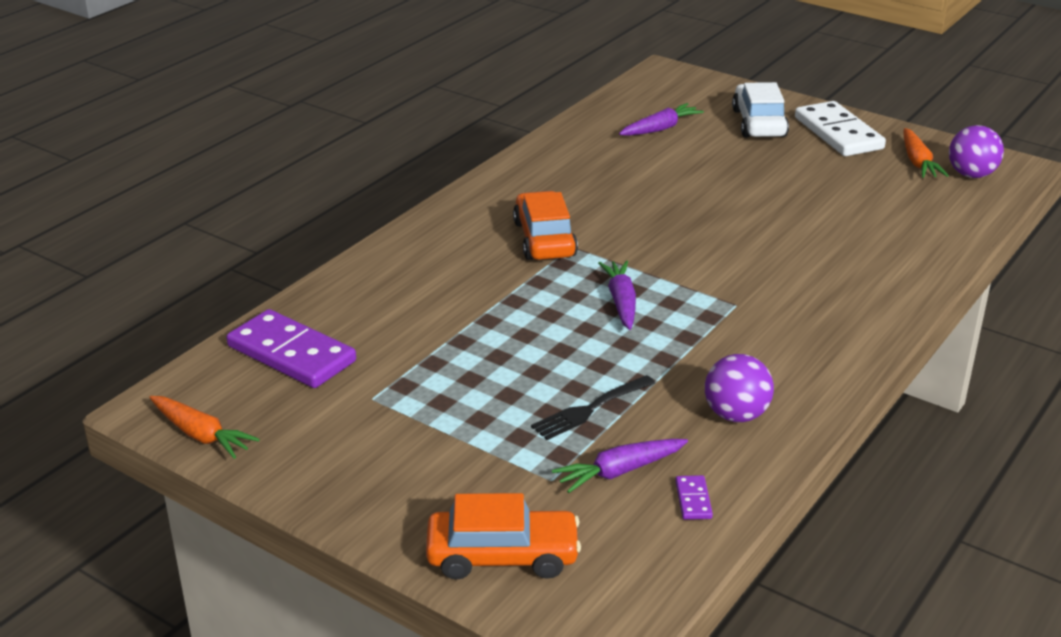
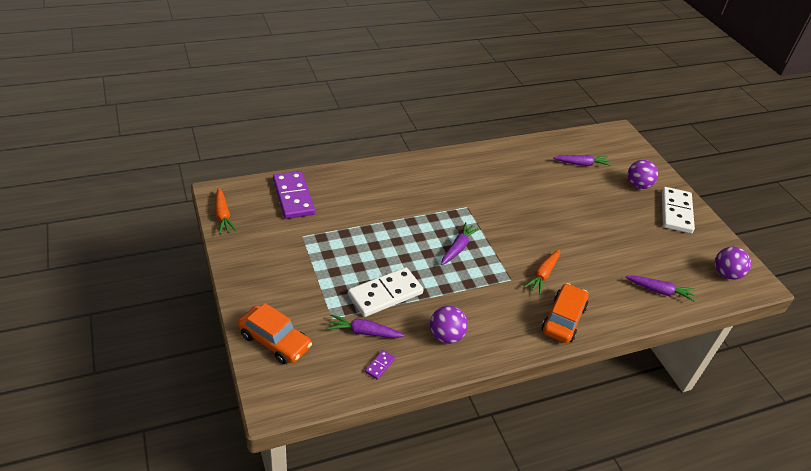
camera: 30 degrees right, 10 degrees up
(544, 239) = (458, 196): orange car -> orange car (563, 319)
(591, 409) = (385, 294): black fork -> white domino
(758, 123) = (638, 185): white car -> purple ball
(918, 162) = (702, 251): orange carrot -> orange carrot (543, 274)
(924, 229) = (659, 291): none -> purple carrot

